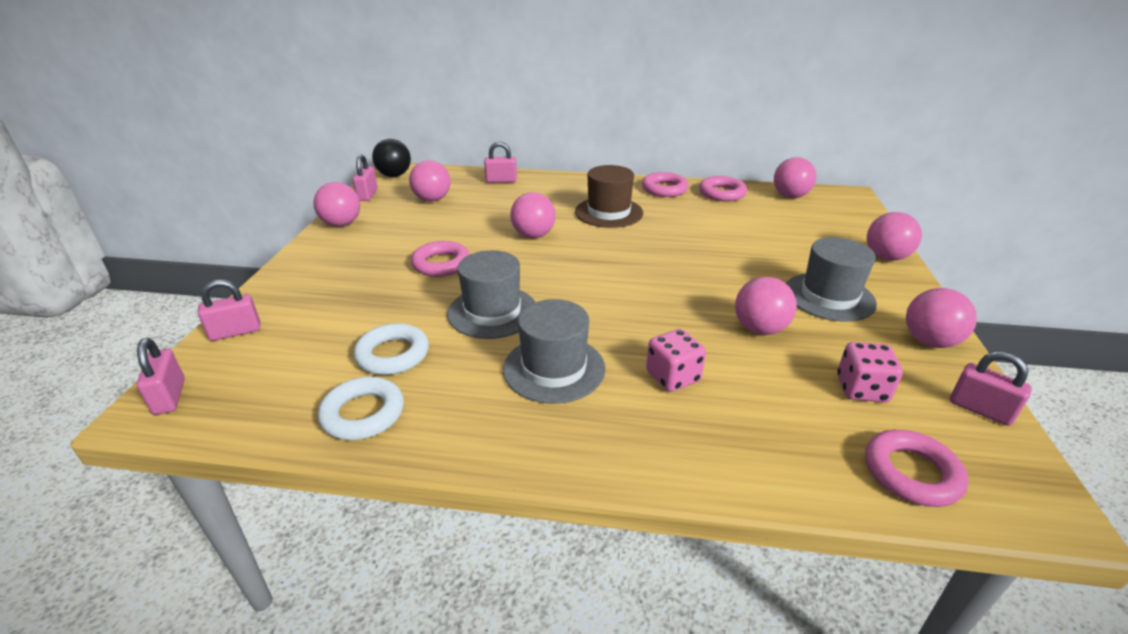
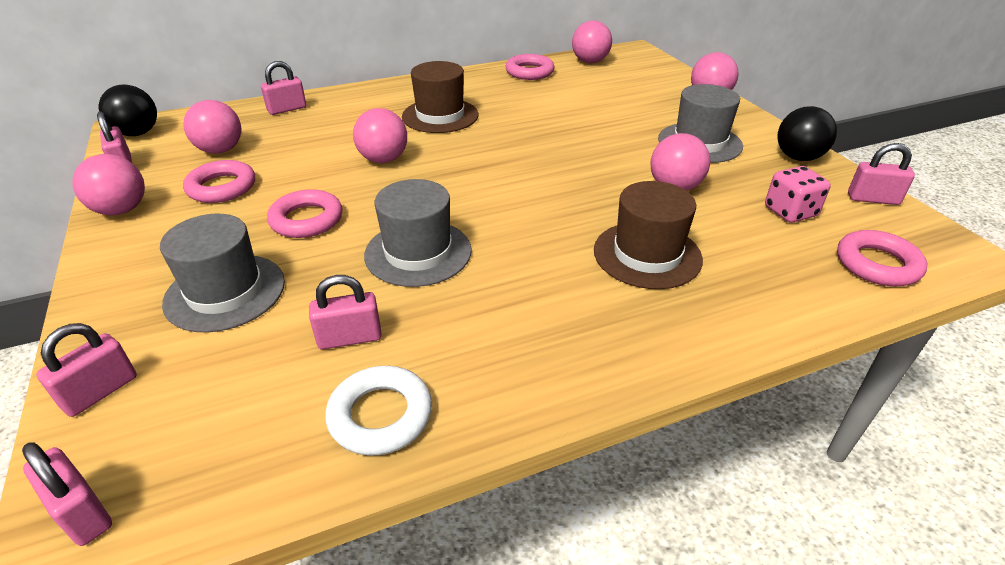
camera: 30 degrees left, 5 degrees up
(393, 354) = (350, 338): white ring -> pink padlock
(554, 368) = (536, 287): grey hat -> grey hat (225, 292)
(664, 189) = (473, 80): pink ring -> pink ring (222, 187)
(672, 377) = (647, 255): pink dice -> brown hat
(929, 341) = (798, 157): pink ball -> black ball

